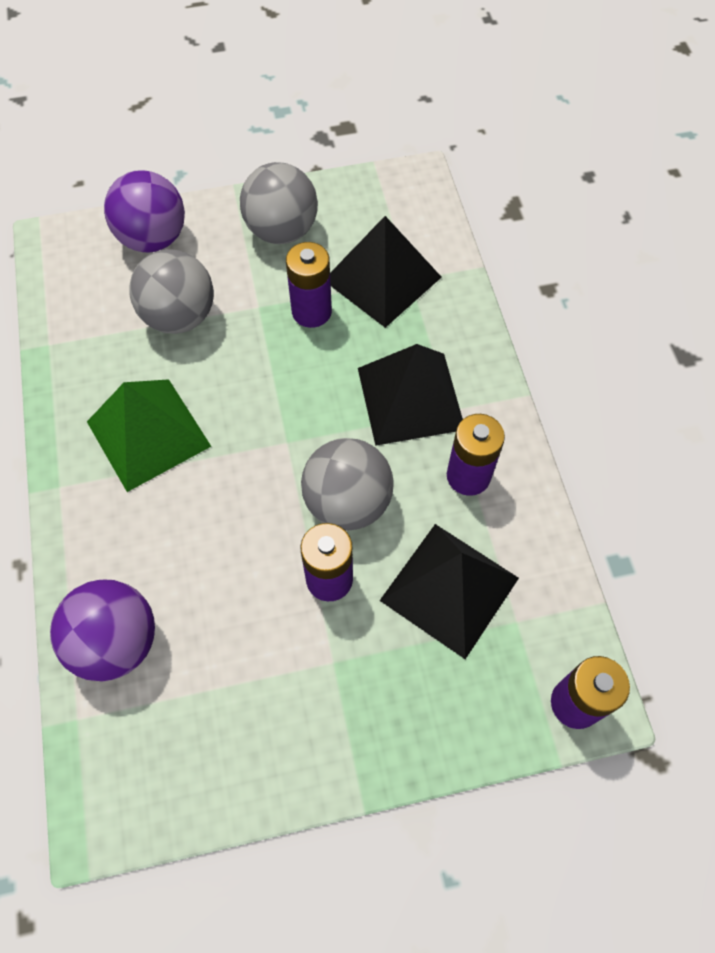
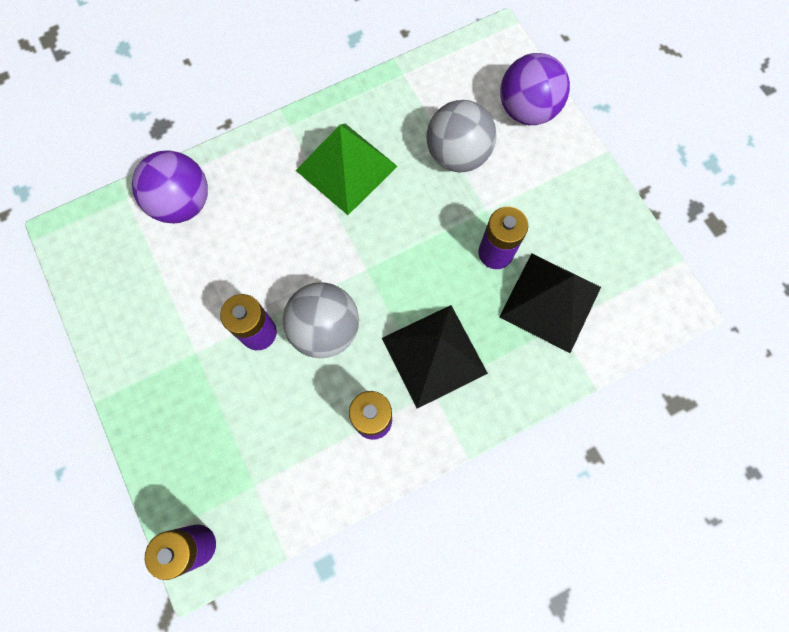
camera: 75 degrees right, 10 degrees up
(282, 230) = (572, 205): grey ball -> none
(449, 589) = (269, 426): black pyramid -> none

